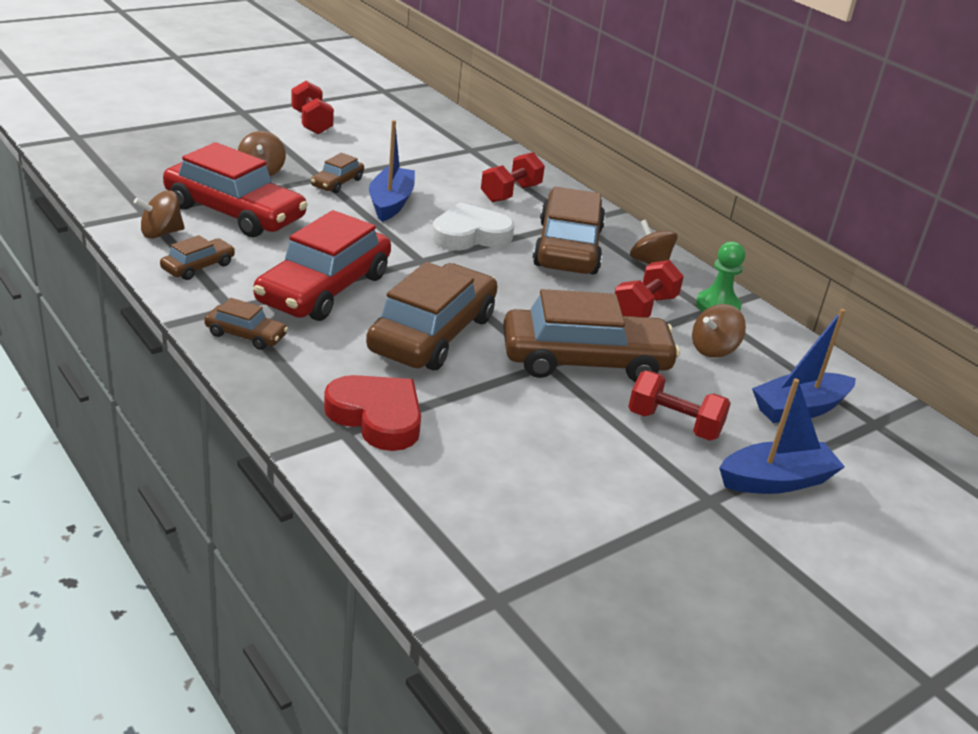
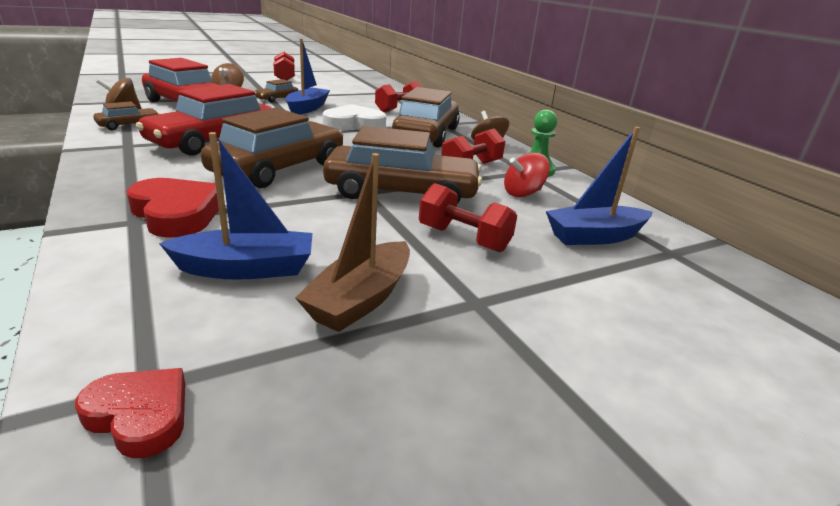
camera: 10 degrees right, 5 degrees down
(246, 335) = (120, 159): brown car -> none
(508, 621) = (140, 415): none -> red heart
(611, 506) = (360, 299): none -> brown boat
(713, 349) = (523, 193): brown spinning top -> red spinning top
(776, 481) = (557, 291): blue boat -> blue boat (247, 269)

